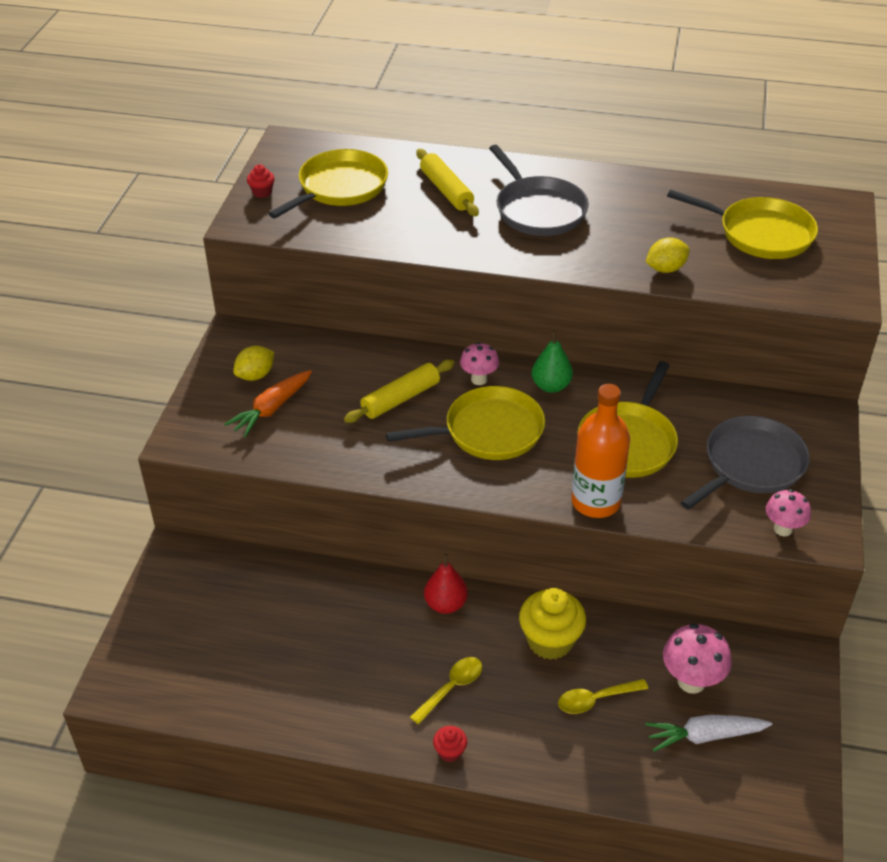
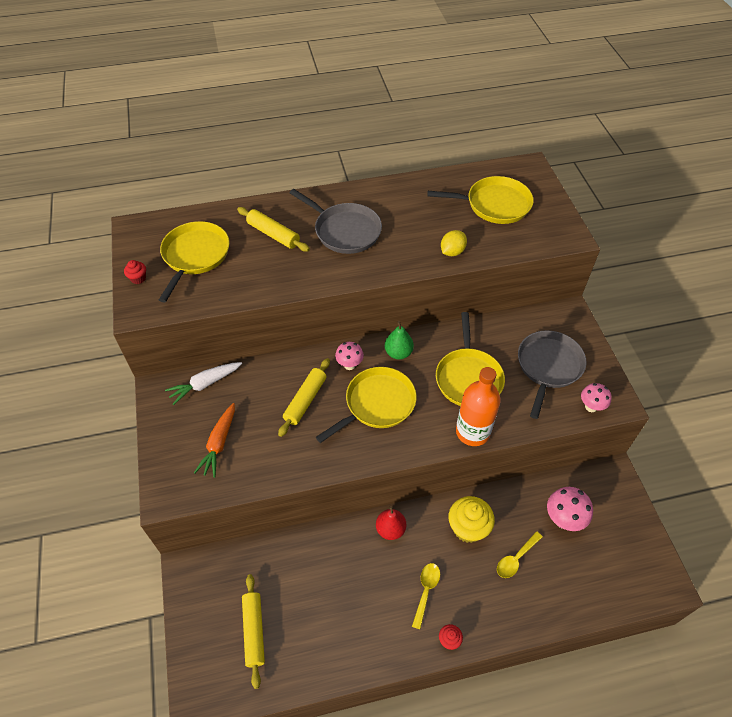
camera: 25 degrees left, 10 degrees up
(216, 645) = (254, 631): none -> yellow rolling pin
(255, 375) = (192, 420): yellow lemon -> none
(705, 736) = (590, 555): white carrot -> white carrot (205, 384)

